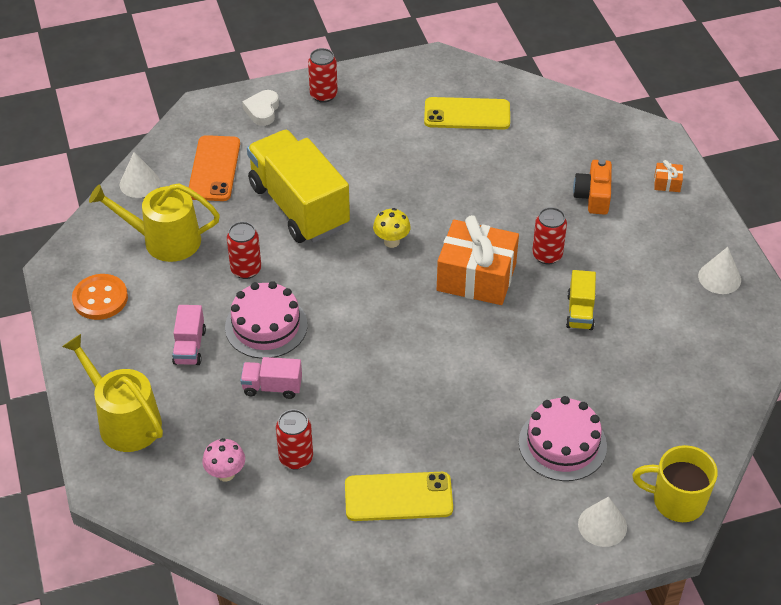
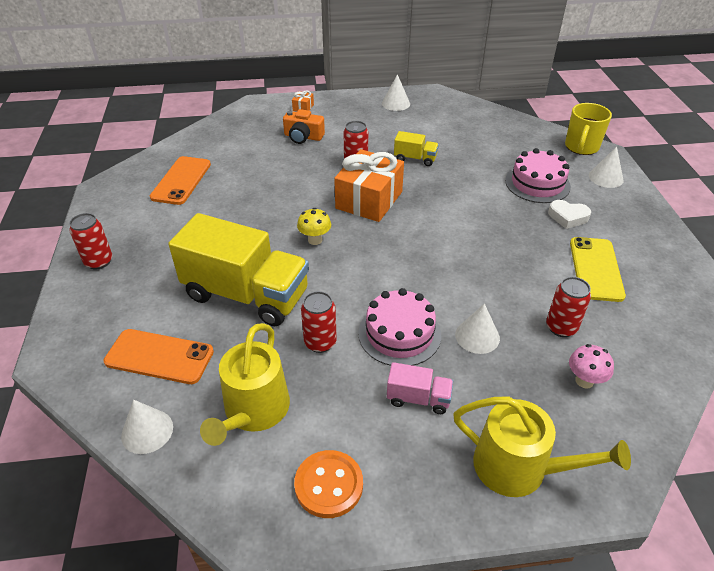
camera: 80 degrees left, 5 degrees down
(124, 420) = (519, 468): yellow watering can -> yellow watering can turned 120 degrees counterclockwise
(262, 111) = (92, 309): white heart -> white heart (568, 217)
(272, 387) = (477, 336): pink truck -> white cone
(299, 206) = (246, 295): yellow truck -> yellow truck turned 135 degrees counterclockwise
(467, 114) = (181, 181): yellow phone -> orange phone

